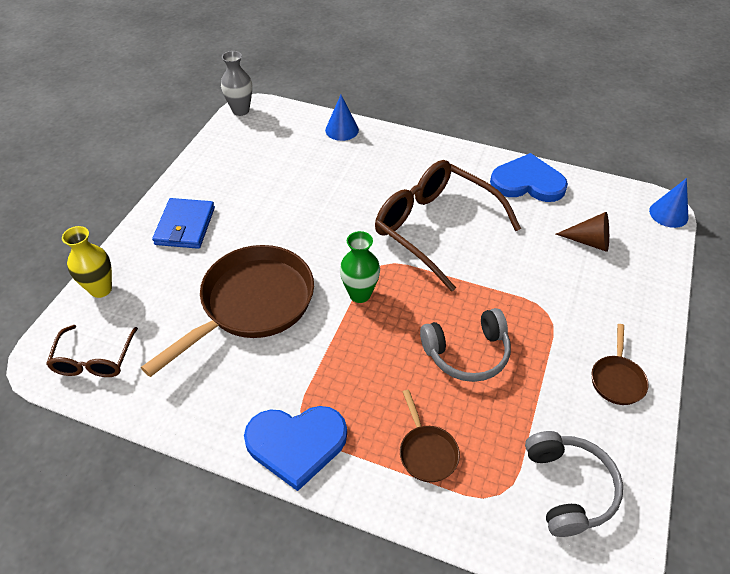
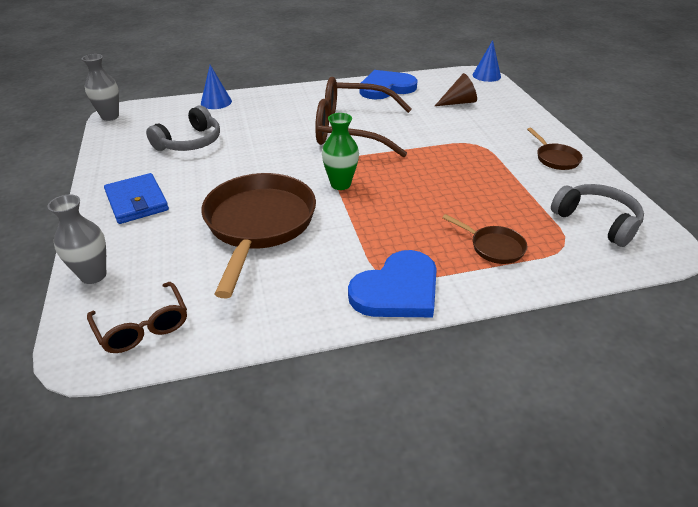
camera: 35 degrees left, 10 degrees down
(101, 289) = (93, 275): yellow vase -> grey vase
(467, 353) = (454, 184): grey headphones -> grey headphones (190, 142)

